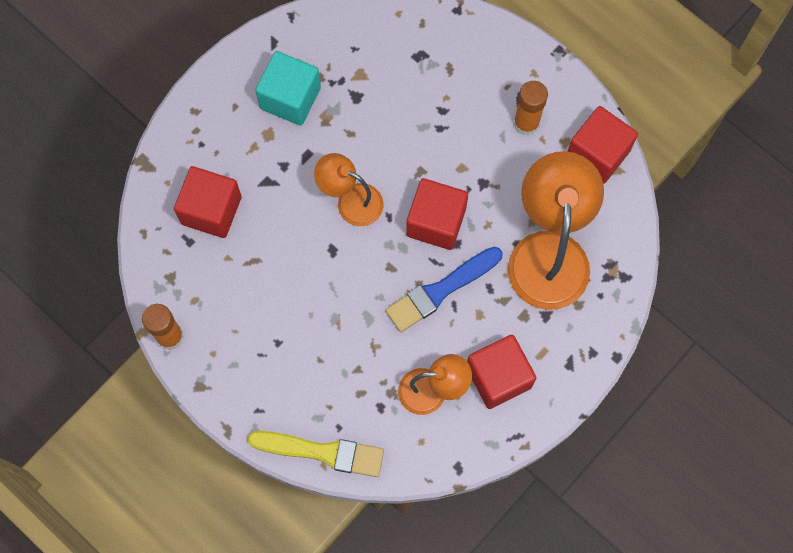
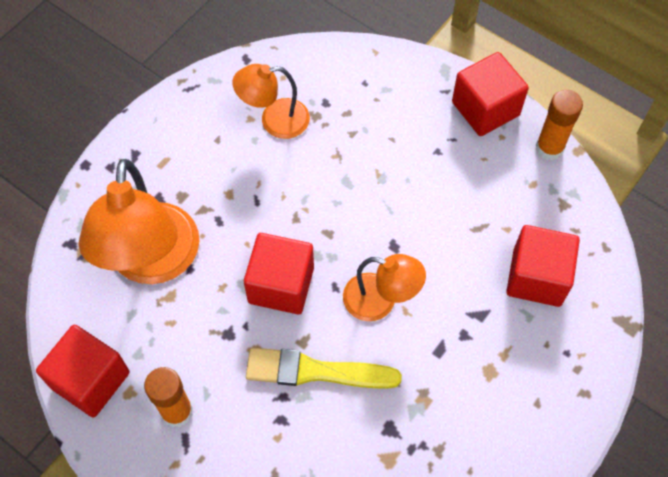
camera: 175 degrees right, 10 degrees down
(290, 98) = (471, 419): turquoise cube -> none
(322, 452) = (377, 61): yellow brush -> yellow brush (315, 371)
(440, 290) = (272, 213): blue brush -> none
(498, 377) = (208, 137): red cube -> red cube (485, 109)

